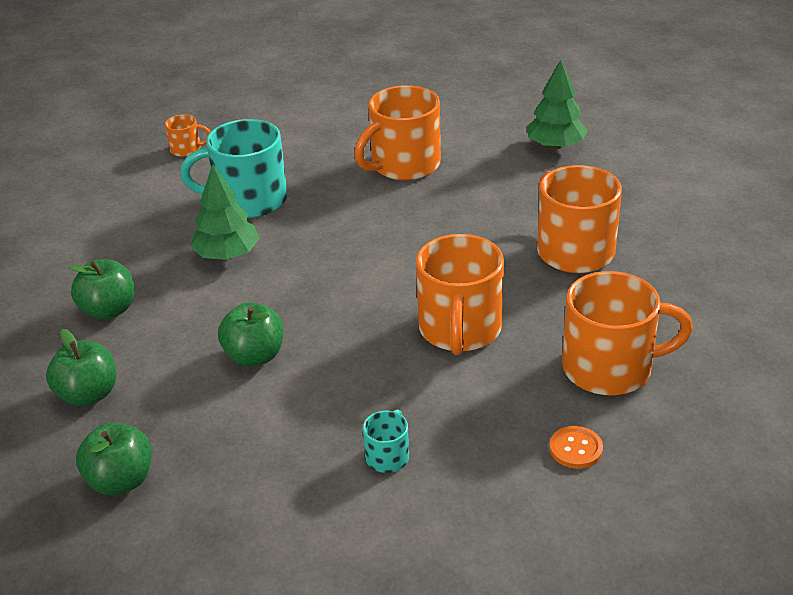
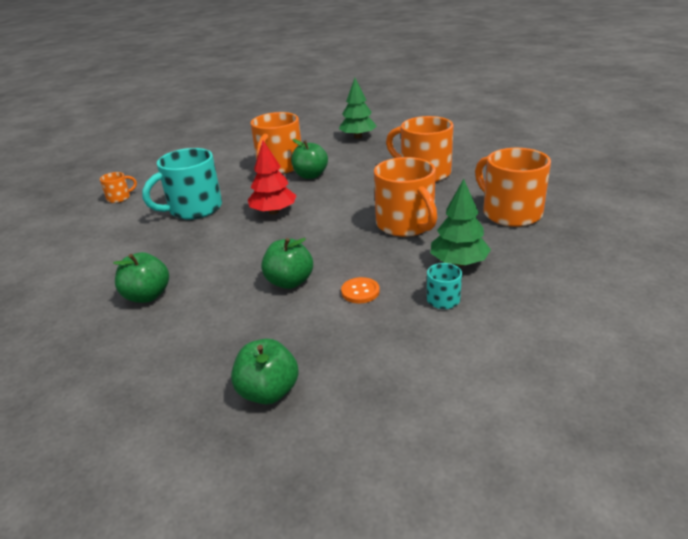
camera: 30 degrees left, 5 degrees down
(88, 395) = (182, 350): green apple -> green apple (310, 175)
(227, 255) = (209, 238): green tree -> green tree (458, 263)
(329, 242) = (273, 212): none -> red tree
(576, 449) = (542, 253): orange button -> orange button (360, 291)
(610, 368) = (510, 213): orange mug -> orange mug turned 90 degrees counterclockwise

